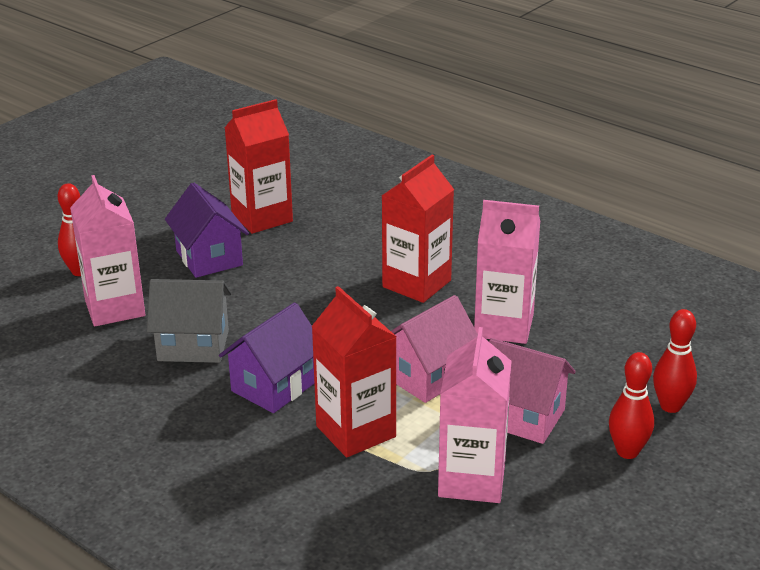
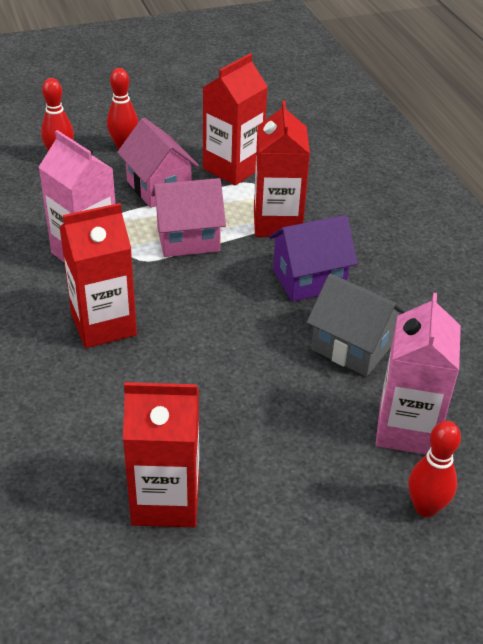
camera: 150 degrees left, 10 degrees up
(209, 258) = (270, 458): purple house -> none
(472, 479) = (233, 168): pink carton -> red carton

